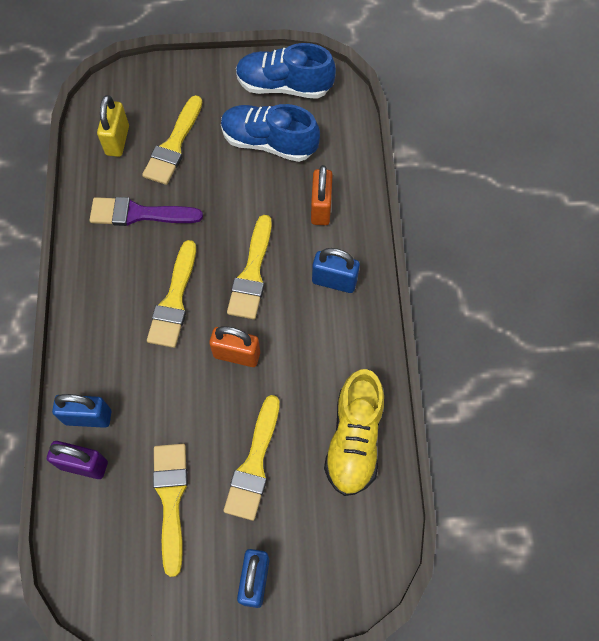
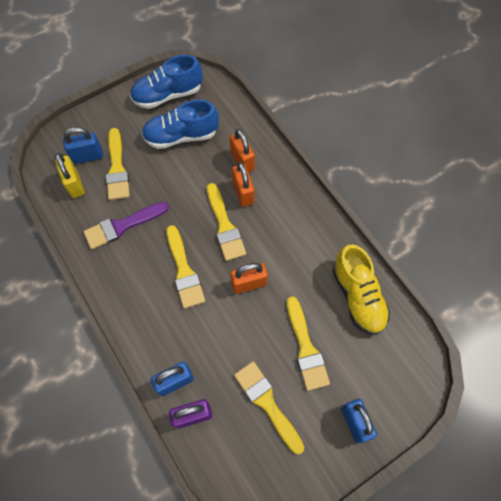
camera: 30 degrees left, 0 degrees up
(297, 246) = (243, 193): none -> orange padlock
(334, 281) = (281, 203): blue padlock -> blue padlock (87, 156)

